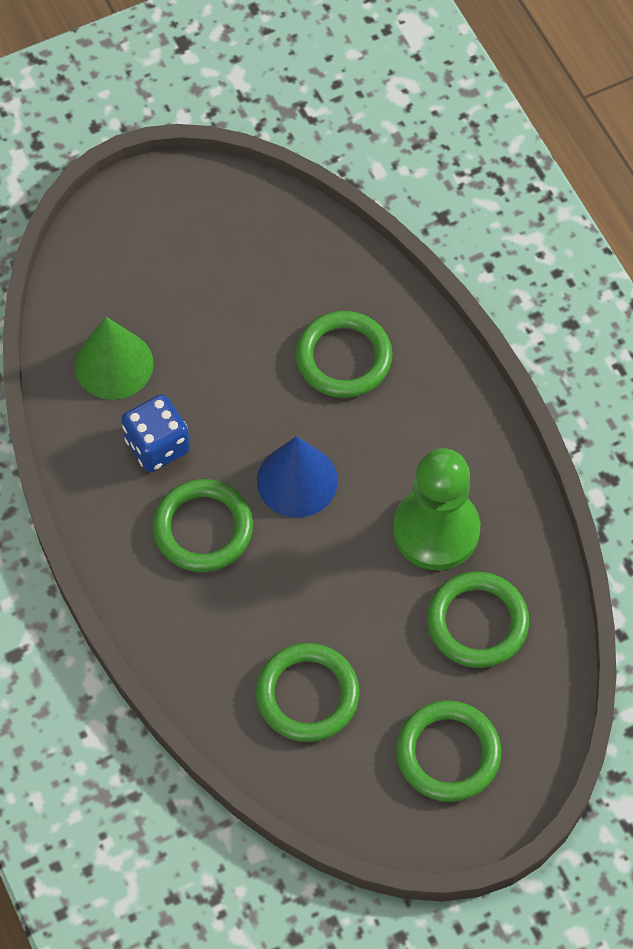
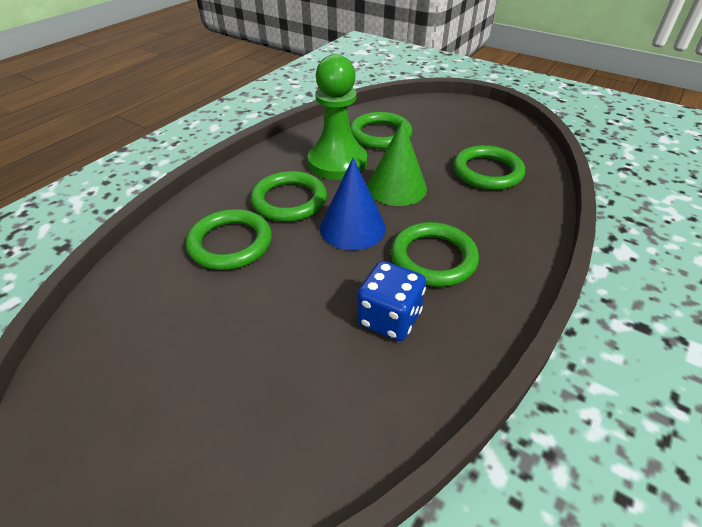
camera: 120 degrees left, 20 degrees down
(114, 364) = (330, 397): green cone -> green cone (397, 187)
(448, 753) = (459, 123): green ring -> green ring (289, 200)

